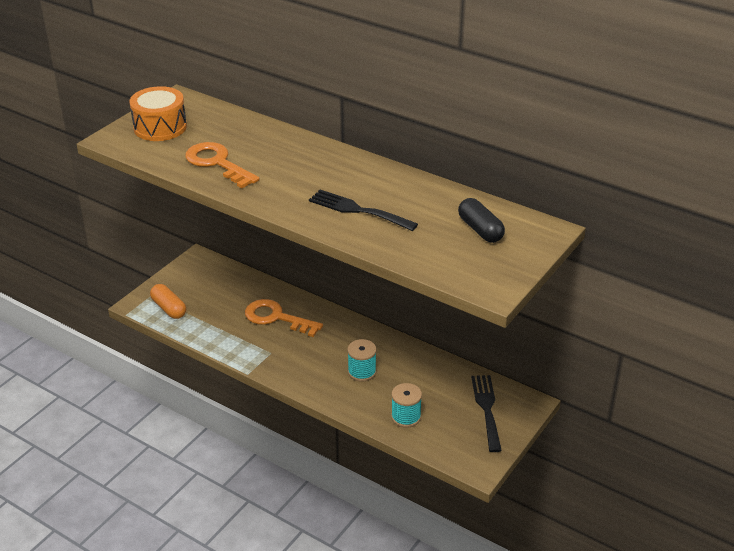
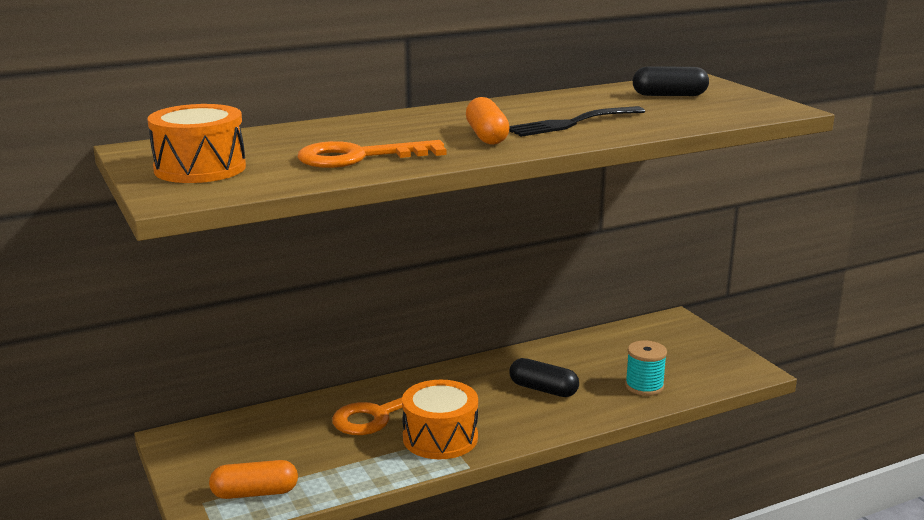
camera: 60 degrees left, 15 degrees down
(269, 350) = (440, 438): none -> orange drum
(298, 189) = (486, 136): none -> orange capsule
(362, 372) = (543, 389): turquoise spool -> black capsule
(486, 409) = (667, 341): black fork -> none

